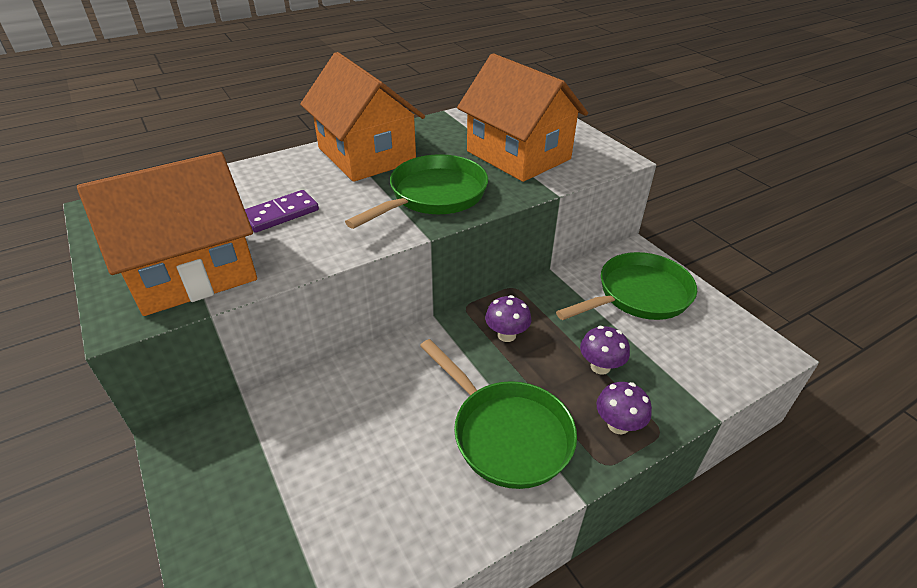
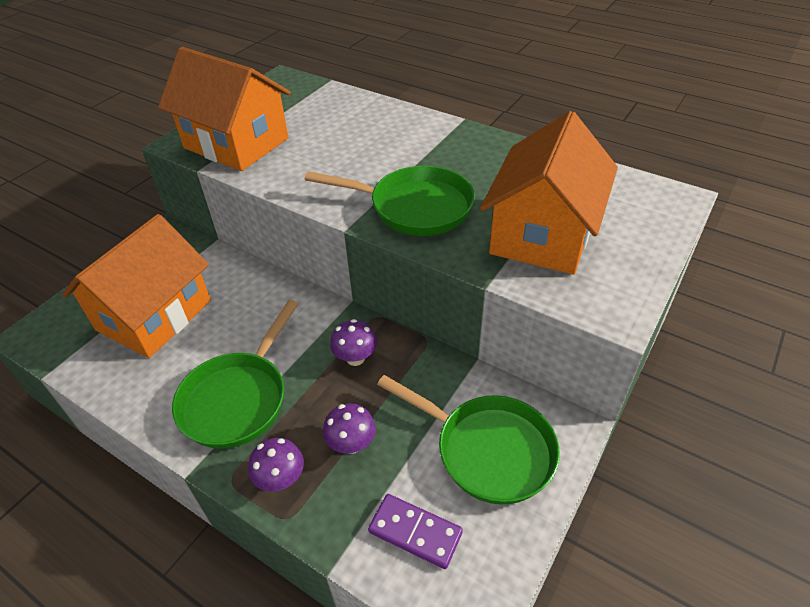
camera: 65 degrees right, 5 degrees up
(281, 214) = (326, 145): purple domino -> purple domino (415, 532)
(366, 155) = (449, 146): orange house -> orange house (154, 315)

